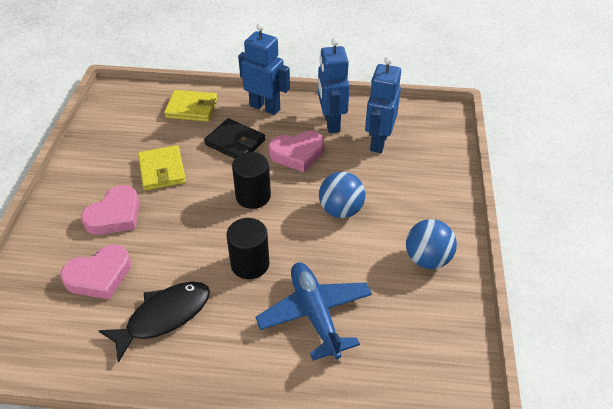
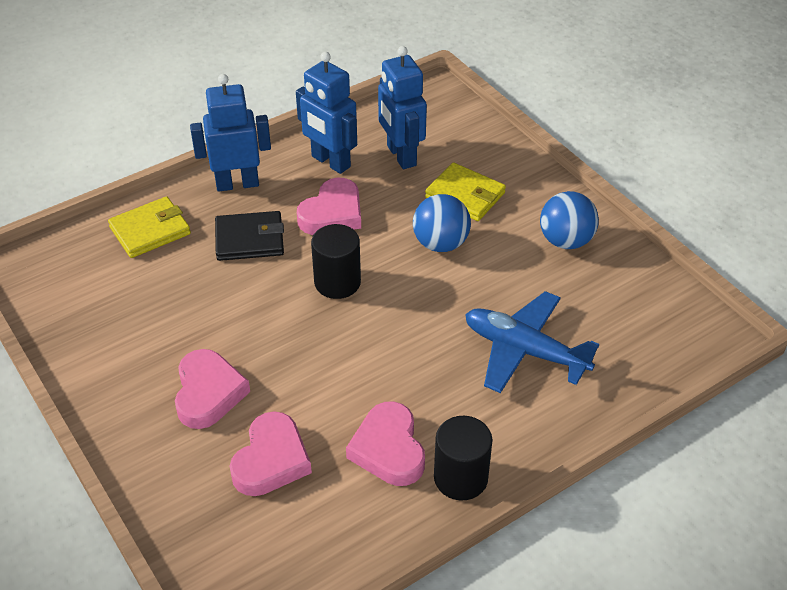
camera: 40 degrees left, 0 degrees up
(162, 170) = (202, 315): yellow wallet -> yellow wallet (465, 195)
(164, 317) = (388, 449): black fish -> pink heart
(250, 264) = (413, 347): black cylinder -> black cylinder (460, 478)

